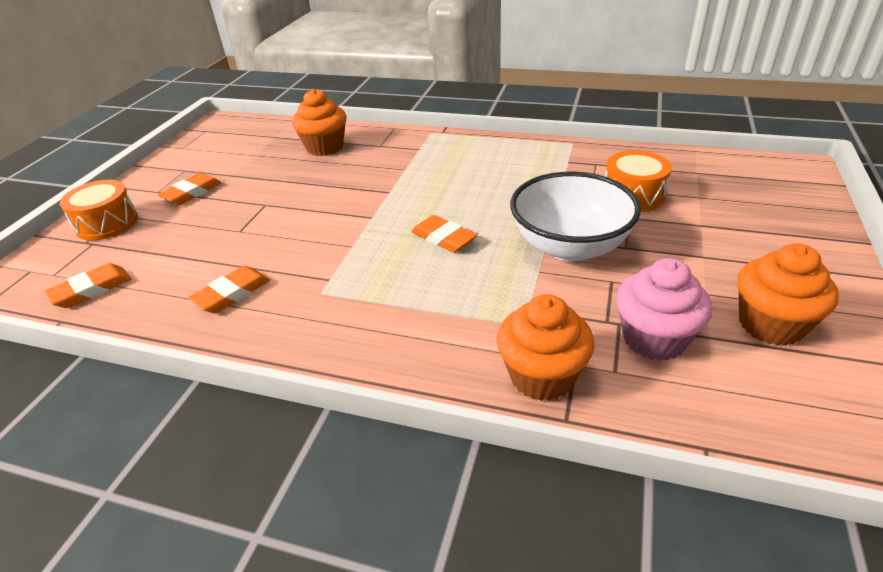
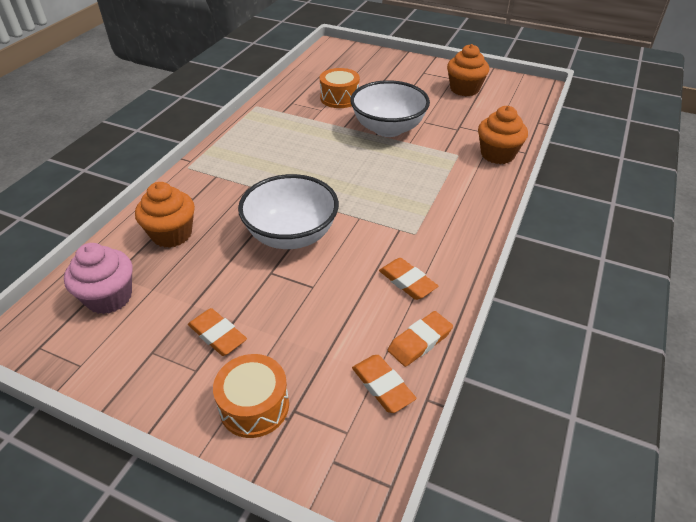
camera: 85 degrees left, 5 degrees up
(321, 206) = (291, 235): none -> white bowl
(443, 238) = (363, 174): orange eraser -> orange eraser (419, 341)
(654, 339) = (472, 119): pink cupcake -> pink cupcake (109, 297)

